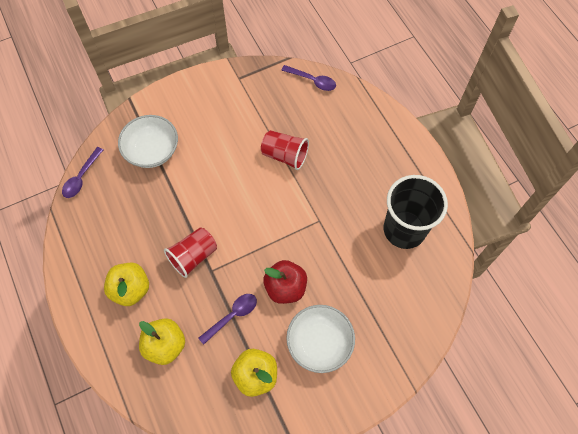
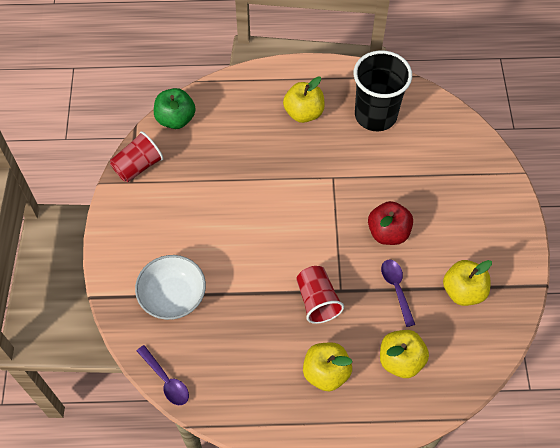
camera: 65 degrees left, 5 degrees down
(285, 155) = (247, 177): red cup -> red cup (138, 166)
(312, 81) = (176, 119): purple spoon -> green apple
(319, 343) = (454, 227): white bowl -> none
(373, 170) = (303, 113): none -> yellow apple

